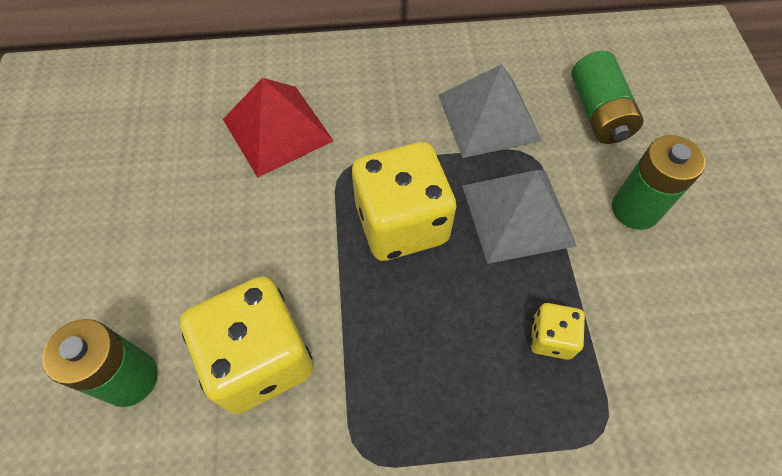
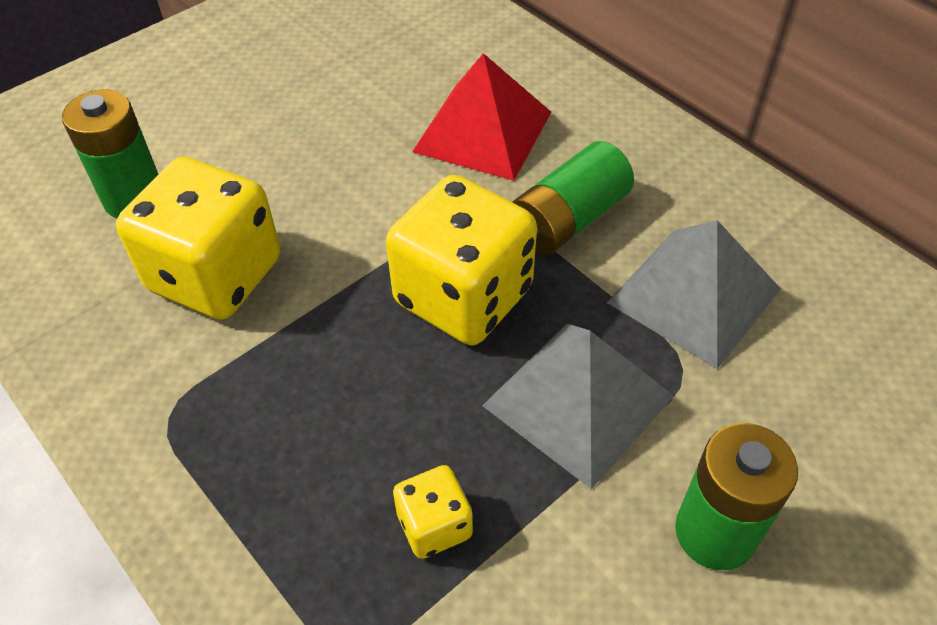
camera: 55 degrees right, 10 degrees down
(598, 112) = (834, 409): green battery -> green battery (568, 220)

